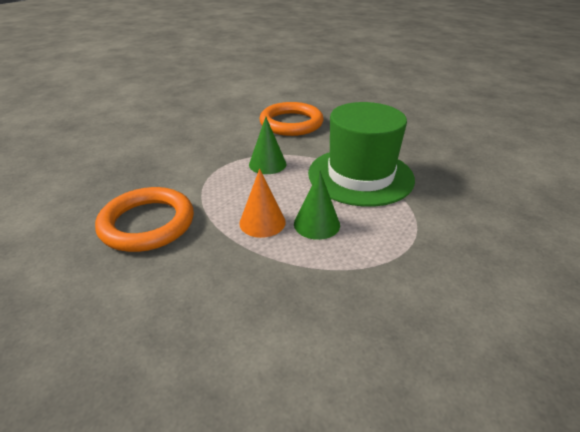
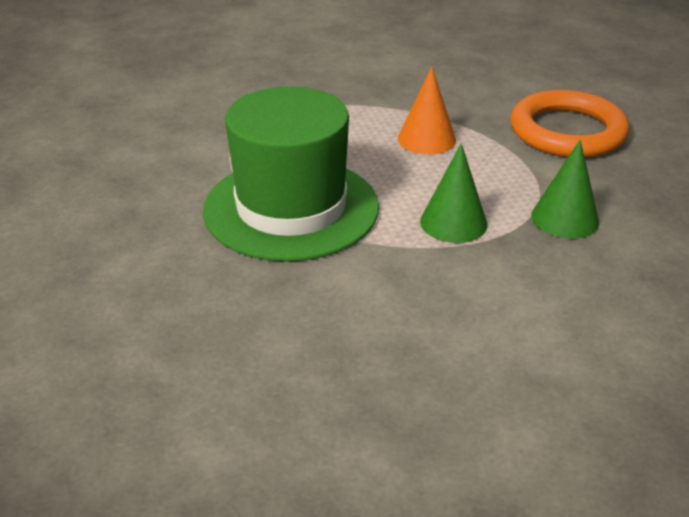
camera: 175 degrees right, 0 degrees up
(291, 123) = (441, 342): orange ring -> none
(316, 224) = (358, 140): green cone -> green cone (565, 218)

